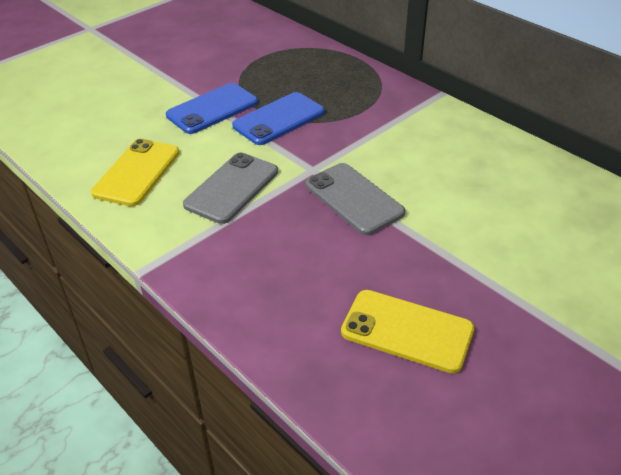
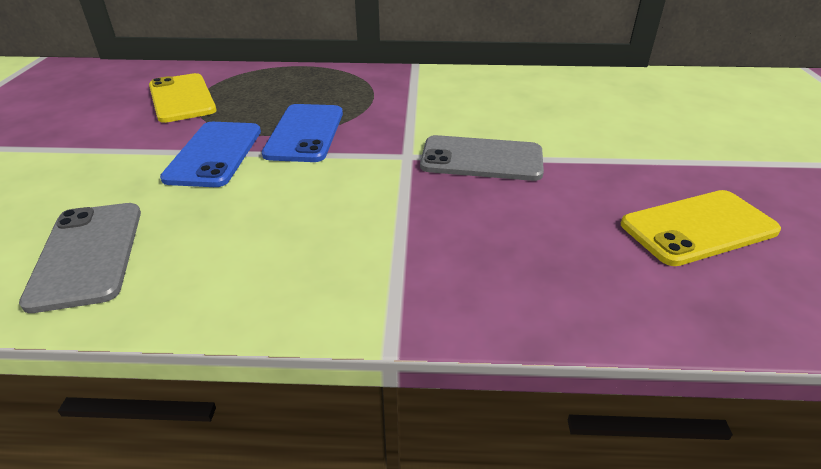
camera: 45 degrees left, 5 degrees down
(137, 172) = (212, 253): yellow phone -> yellow phone (182, 98)
(232, 188) = (356, 208): grey phone -> grey phone (88, 254)

